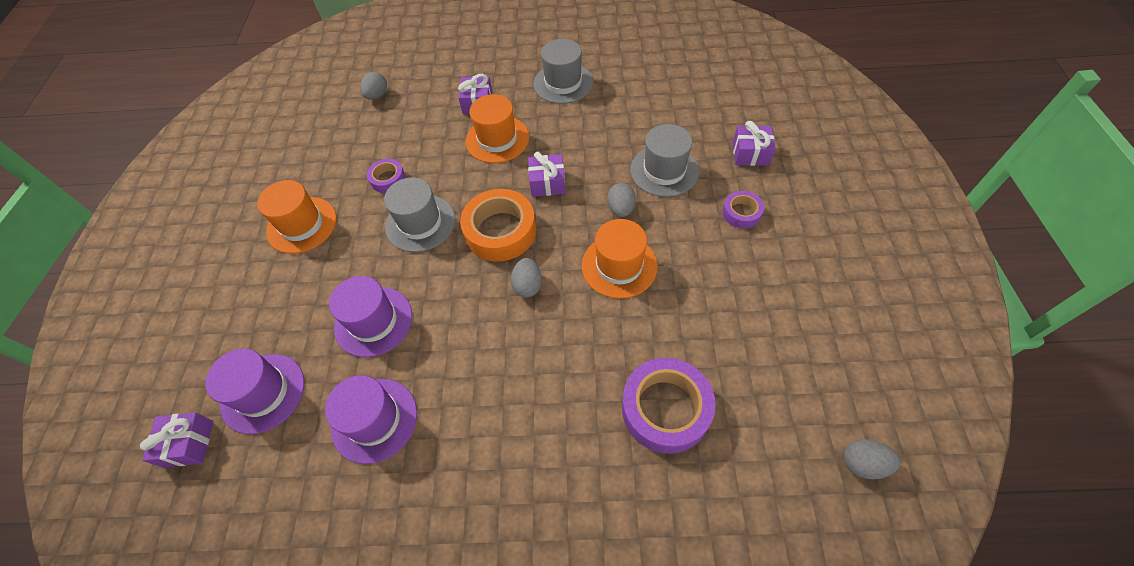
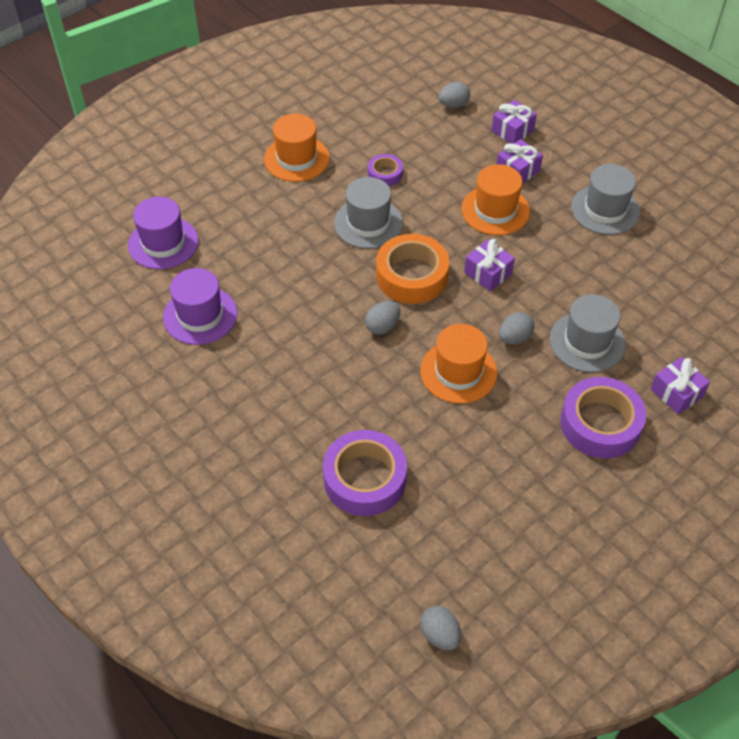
camera: 45 degrees right, 5 degrees down
(188, 443) = (101, 235): purple gift -> purple gift (512, 130)
(373, 321) = (266, 259): purple hat -> none
(741, 213) = (600, 424): purple tape -> purple tape, size x1.91

